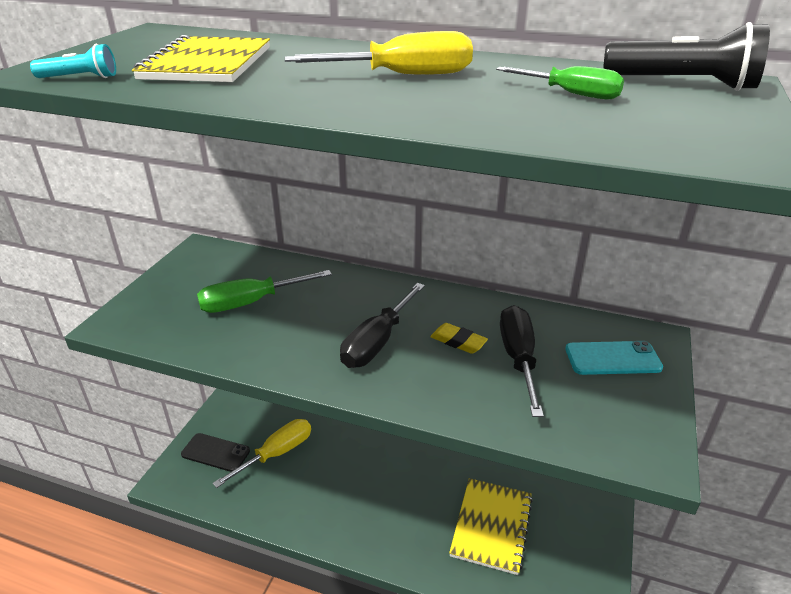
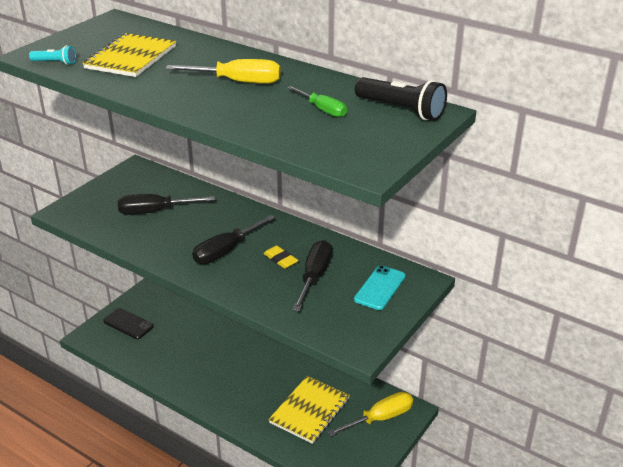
camera: 15 degrees right, 0 degrees up
(252, 302) = (155, 211): green screwdriver -> black screwdriver
(276, 454) = (171, 333): yellow screwdriver -> yellow screwdriver (380, 418)
(612, 358) = (380, 288): turquoise phone -> turquoise phone turned 75 degrees counterclockwise

